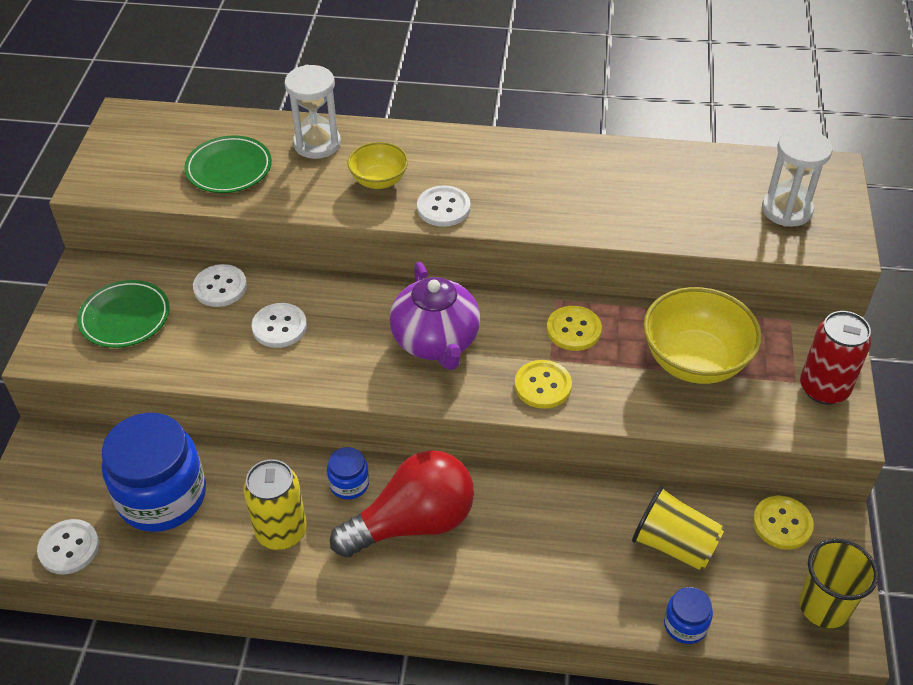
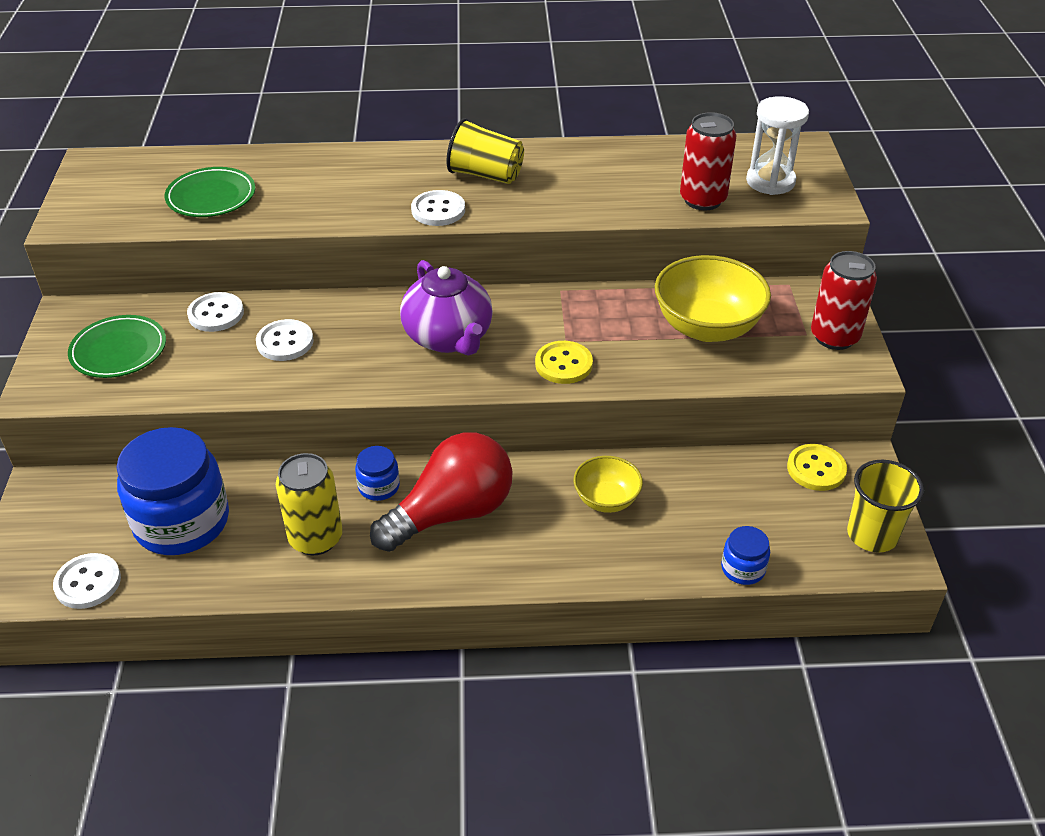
camera: 10 degrees left, 5 degrees down
(317, 144) = (298, 168): white hourglass -> none
(379, 180) = (368, 193): yellow bowl -> yellow bowl (606, 500)
(573, 330) = (584, 313): yellow button -> none
(674, 545) = (716, 500): yellow cup -> yellow cup (486, 175)
(711, 224) = (702, 199): none -> red can

